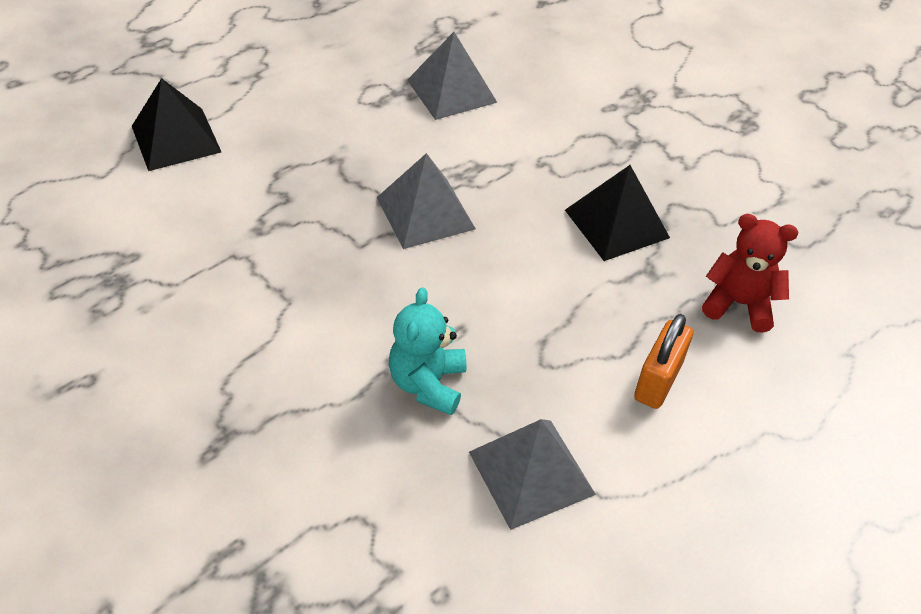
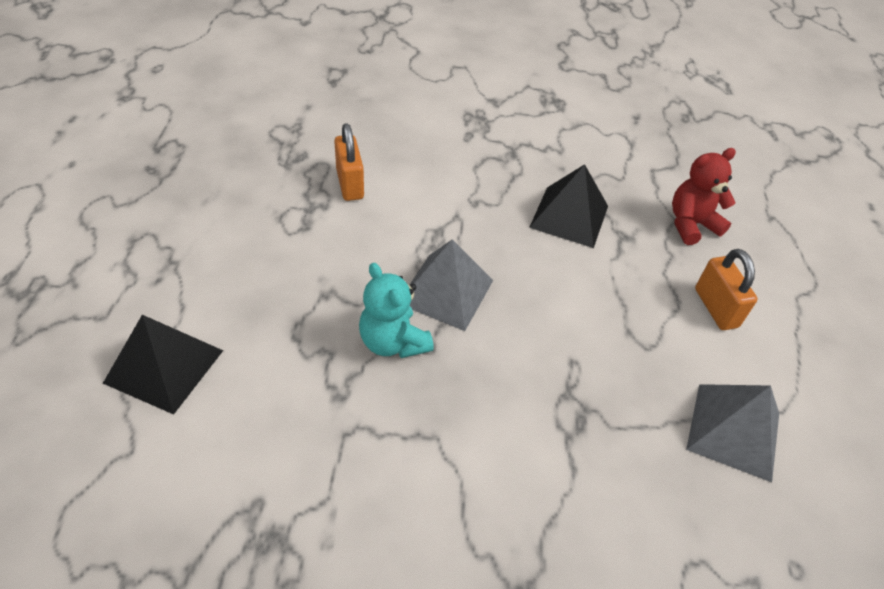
camera: 45 degrees left, 0 degrees up
(428, 384) = (604, 421): turquoise teddy bear -> turquoise teddy bear (393, 342)
(451, 91) = (350, 184): grey pyramid -> orange padlock

